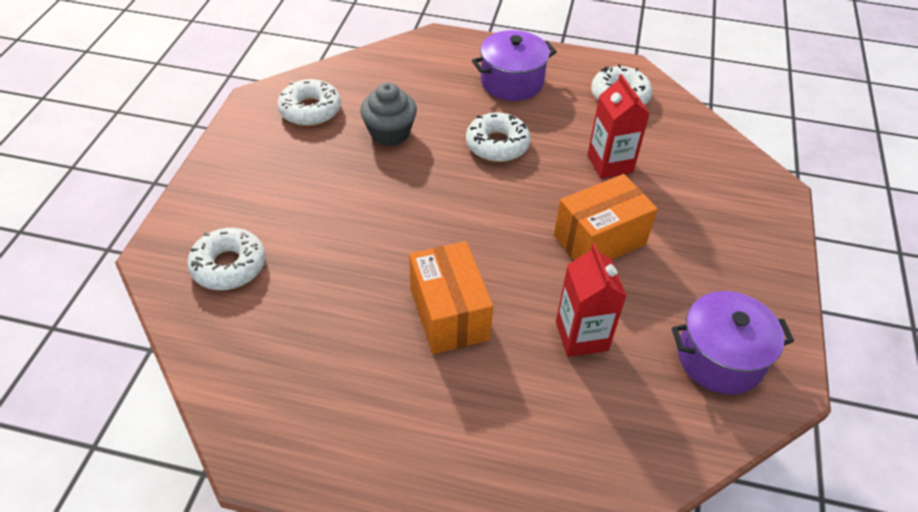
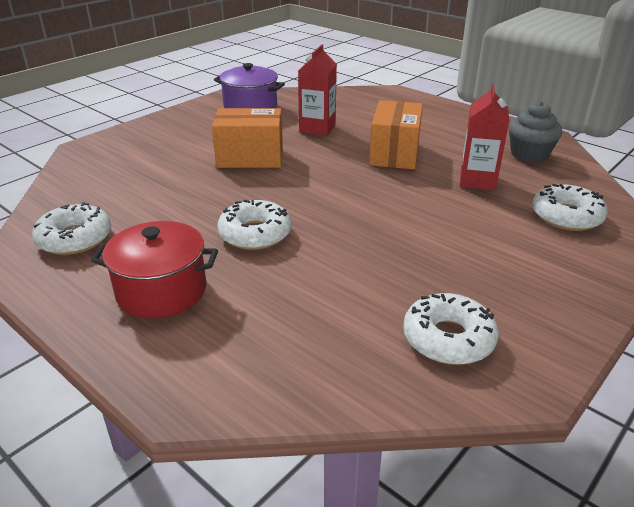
camera: 150 degrees left, 15 degrees down
(390, 133) = (359, 278): grey cupcake -> grey cupcake (529, 154)
(512, 82) = (161, 291): purple pot -> red pot
(610, 164) = (175, 192): red carton -> red carton (477, 180)

